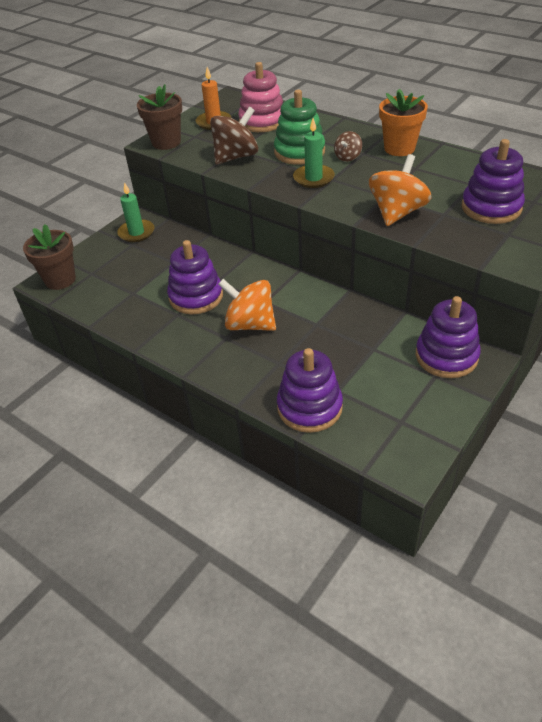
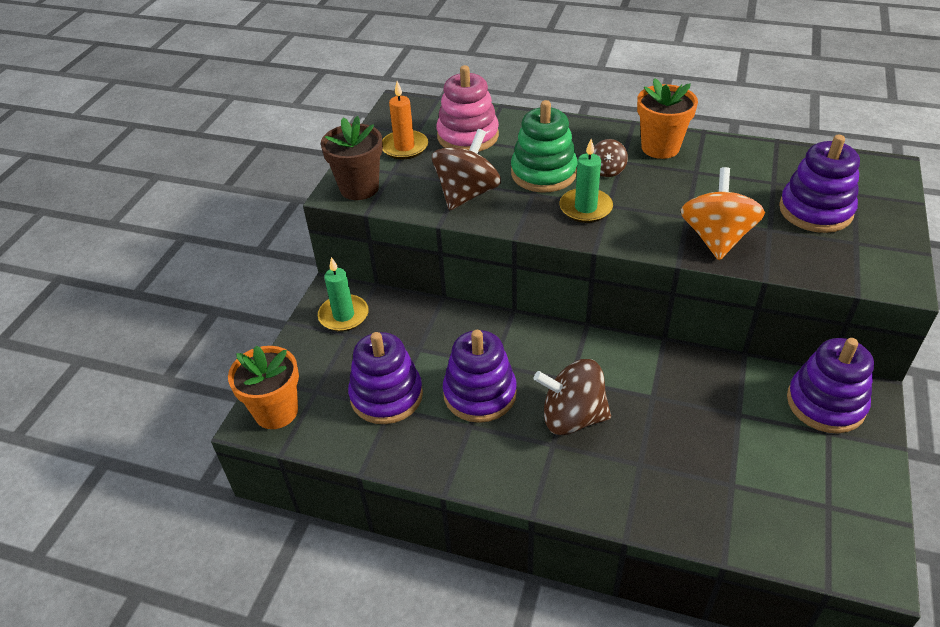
camera: 20 degrees left, 0 degrees up
(60, 280) = (276, 411): brown flower pot -> orange flower pot
(250, 324) = (572, 417): orange spinning top -> brown spinning top
(309, 407) = (714, 517): purple stacking toy -> purple stacking toy (386, 395)

